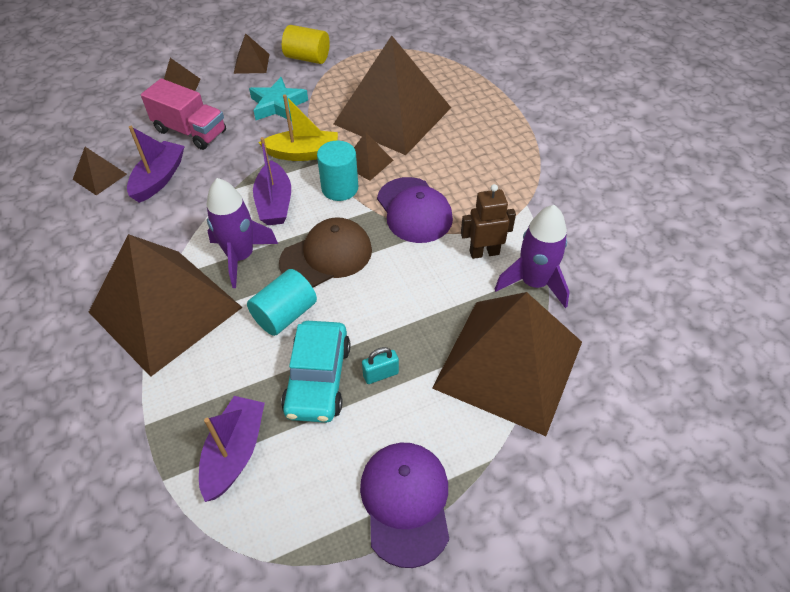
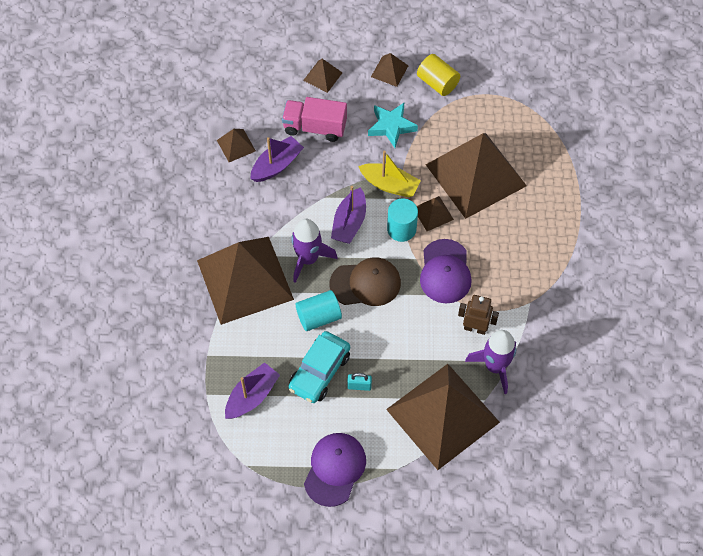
camera: 25 degrees right, 10 degrees up
(190, 131) = (315, 127): pink truck -> pink truck turned 135 degrees clockwise

